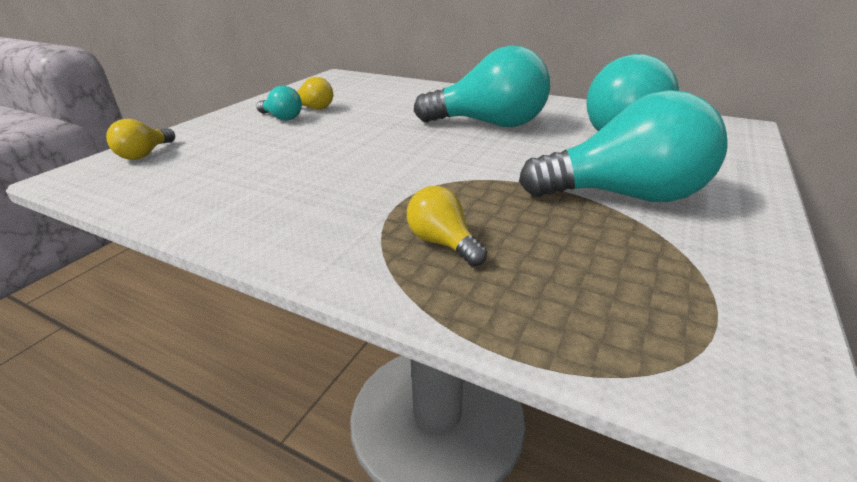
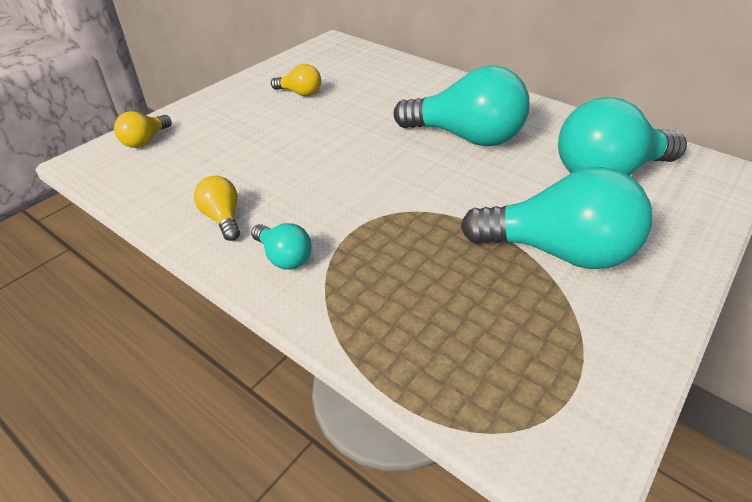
camera: 10 degrees right, 10 degrees up
(282, 118) = (269, 104): turquoise light bulb -> turquoise light bulb (284, 257)
(443, 243) = (376, 283): yellow light bulb -> yellow light bulb (222, 218)

